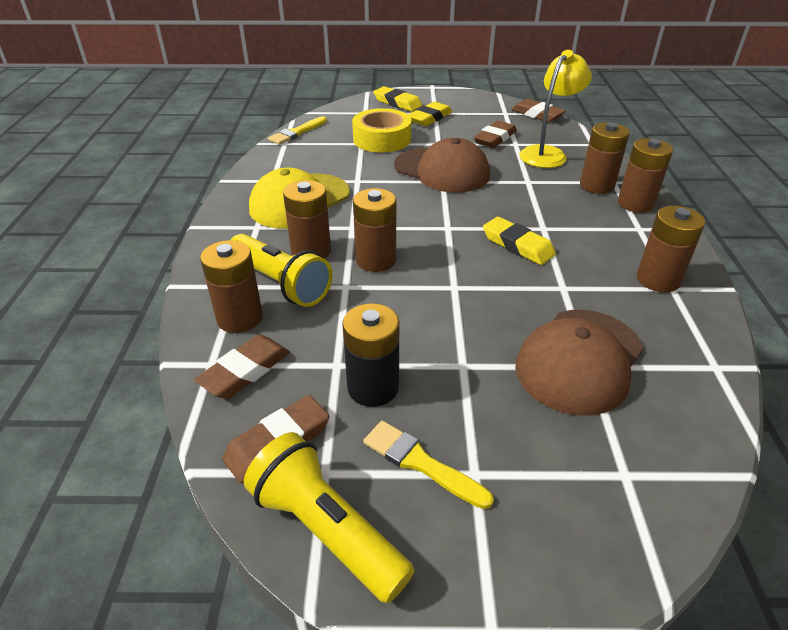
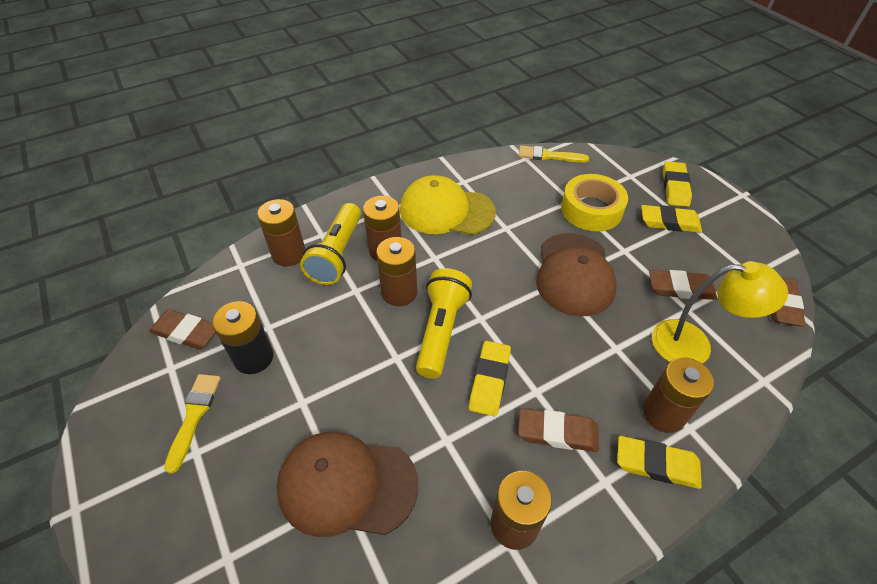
camera: 60 degrees right, 10 degrees up
(245, 371) = (240, 284): brown eraser -> brown eraser (557, 432)
(327, 530) = (127, 390): yellow flashlight -> yellow flashlight (441, 330)
(635, 204) = (656, 464): brown battery -> yellow eraser

